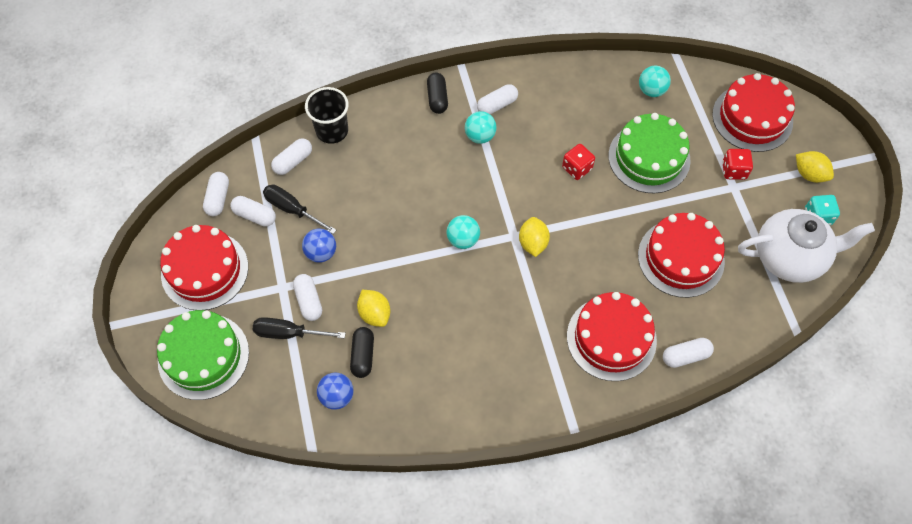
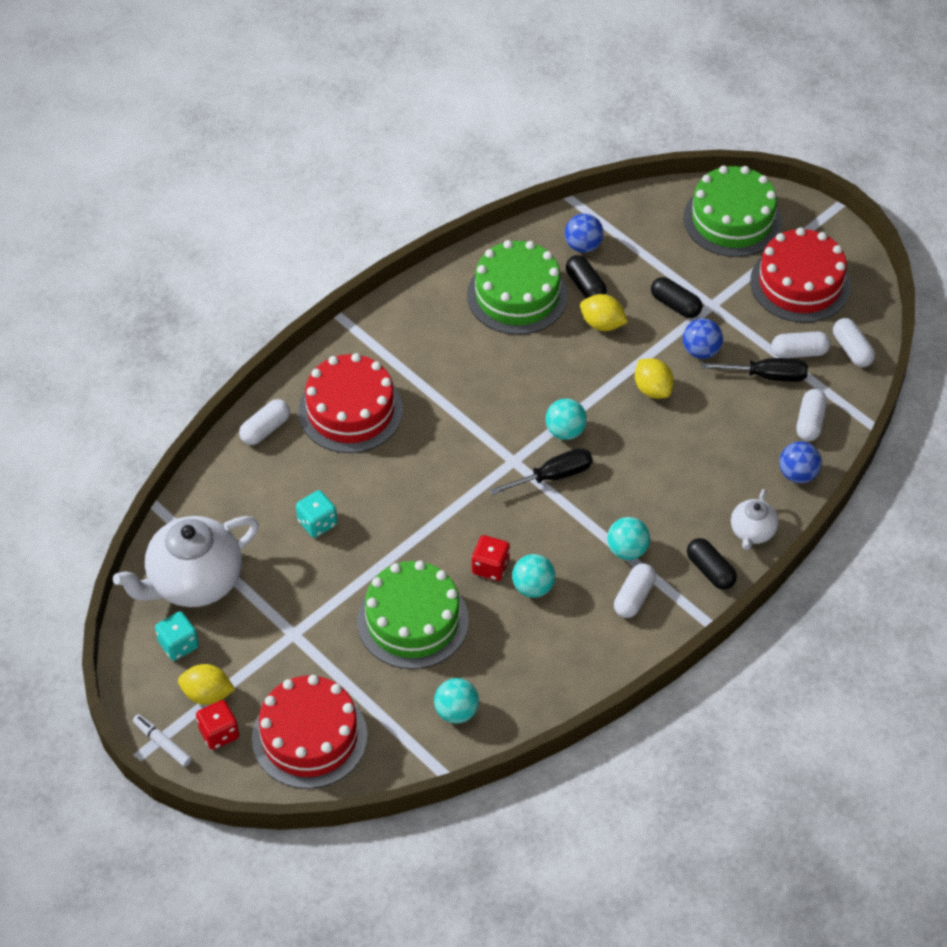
camera: 150 degrees right, 10 degrees down
(289, 333) = (670, 272): black screwdriver -> black screwdriver (552, 476)
(309, 301) = (675, 305): white capsule -> black capsule
(332, 131) = (798, 474): black cup -> blue ball
(392, 109) = (752, 532): none -> white teapot
(421, 376) = (517, 295): none -> green cake
(533, 243) = (488, 463): yellow lemon -> yellow lemon (652, 389)
(557, 142) = (533, 587): none -> turquoise ball
(681, 258) = (317, 523): red cake -> turquoise dice
(734, 170) = (302, 654): red dice -> red dice (219, 733)
(851, 157) = (162, 743): none -> white marker

